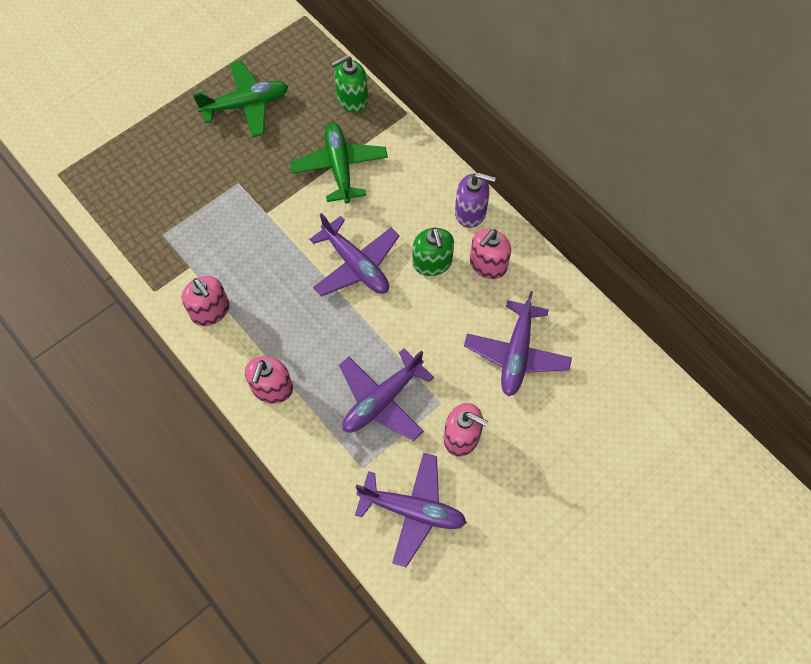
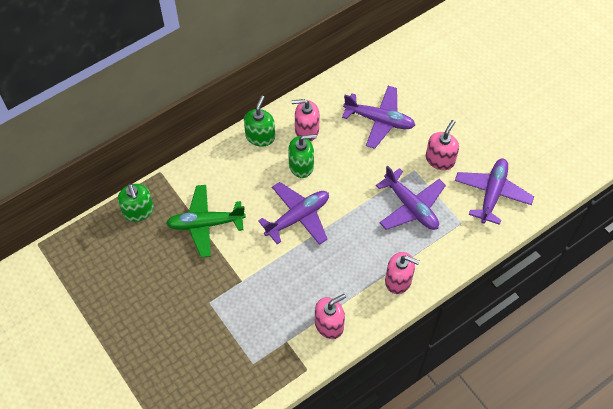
camera: 85 degrees left, 5 degrees down
(246, 105) = (128, 294): green plane -> none
(470, 212) = (260, 136): purple soap dispenser -> green soap dispenser
(488, 264) = (306, 130): pink soap dispenser -> pink soap dispenser turned 135 degrees clockwise

